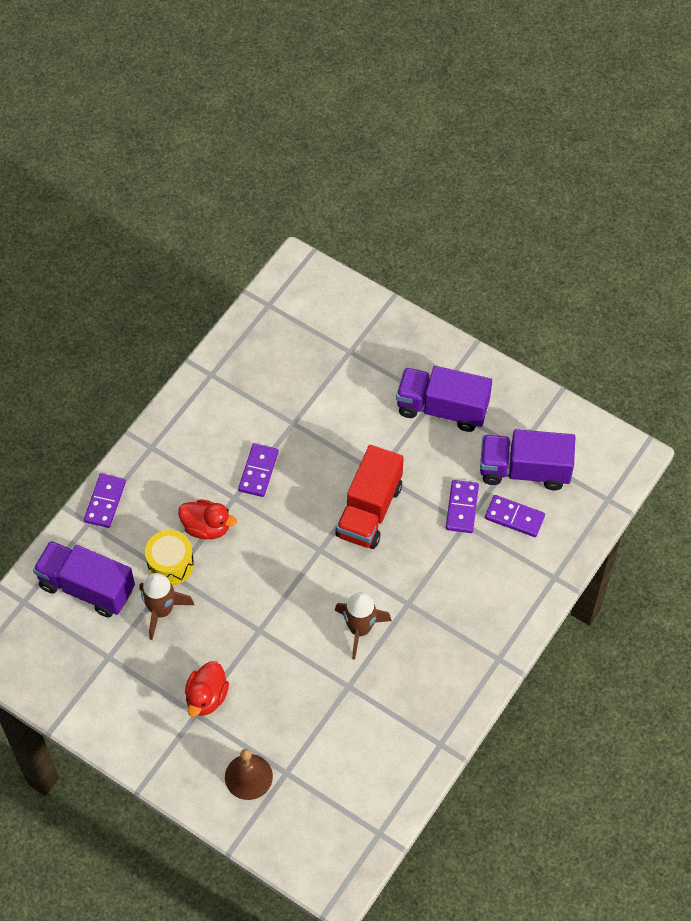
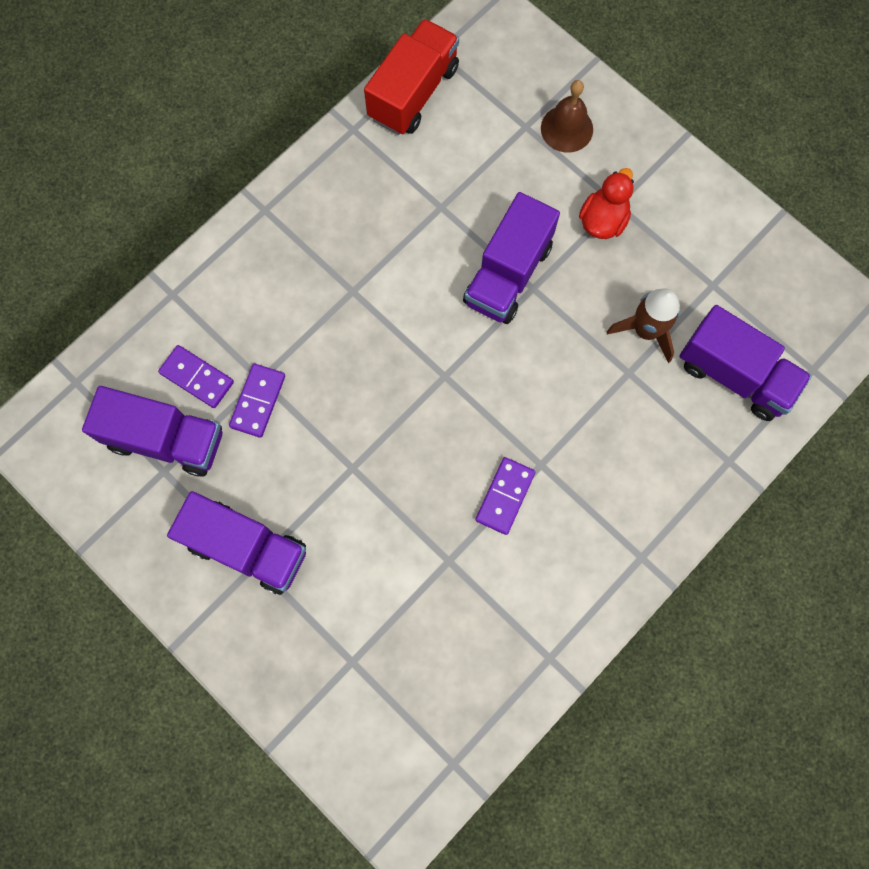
camera: 170 degrees left, 15 degrees up
(105, 502) = (707, 486): purple domino -> none
(170, 564) = (630, 388): yellow drum -> none
(207, 527) = (580, 429): red duck -> none
(281, 638) = (508, 274): none -> purple truck
(360, 629) = (415, 269): brown rocket -> none
(369, 510) = (374, 417): red truck -> red truck (413, 93)

